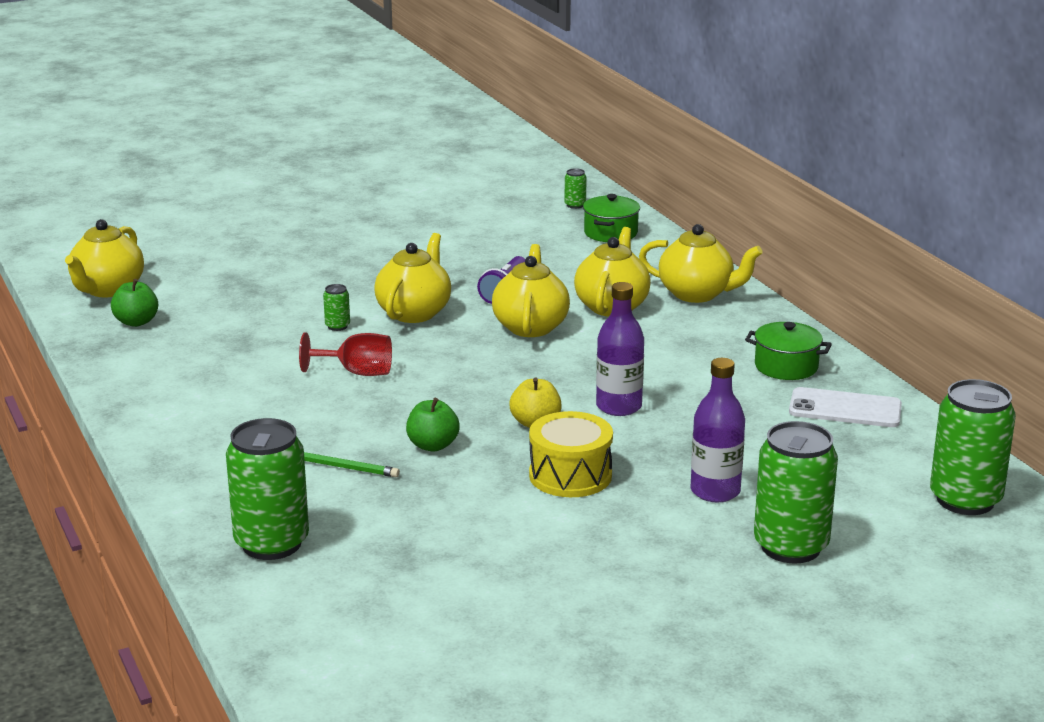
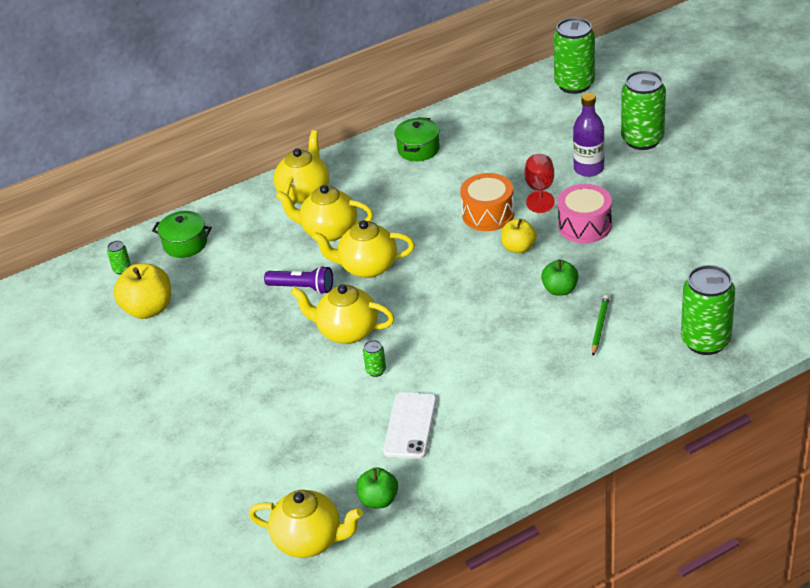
camera: 90 degrees left, 15 degrees up
(357, 372) = (456, 345): red goblet -> red goblet (539, 189)
(501, 218) = (148, 309): none -> yellow apple
(570, 475) = (584, 226): yellow drum -> pink drum
(619, 407) = (488, 214): purple bottle -> orange drum
(845, 409) = (474, 125): white phone -> white phone (410, 425)

